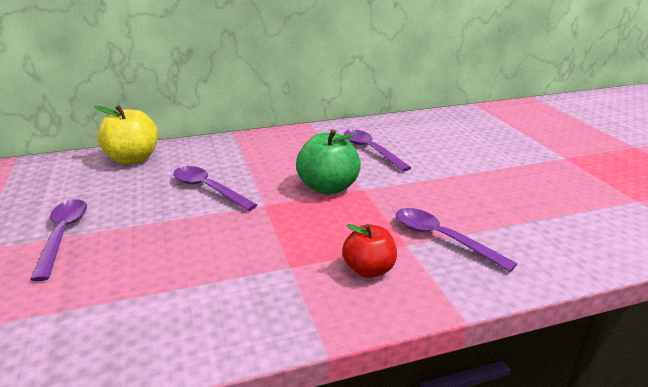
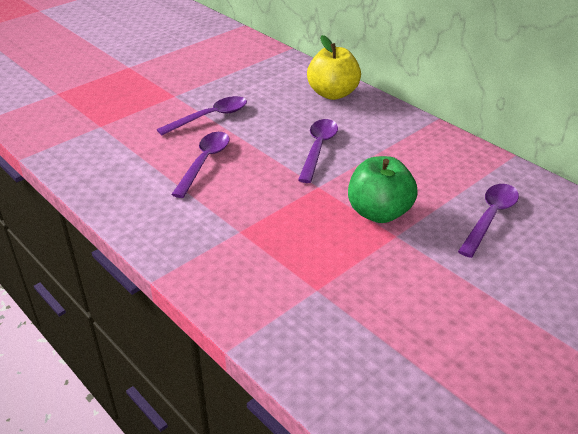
camera: 65 degrees right, 10 degrees up
(369, 270) = (262, 275): red apple -> none
(442, 238) = (344, 312): purple spoon -> purple spoon (204, 162)

